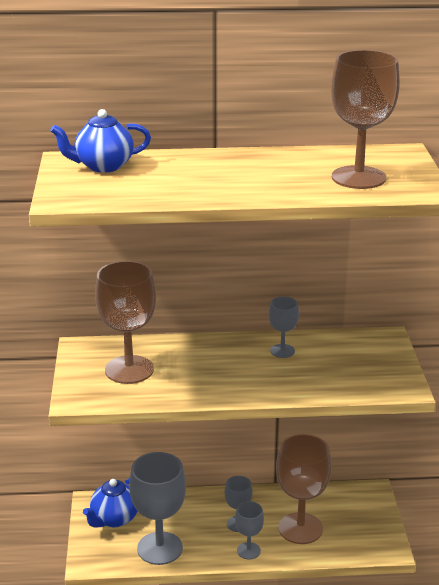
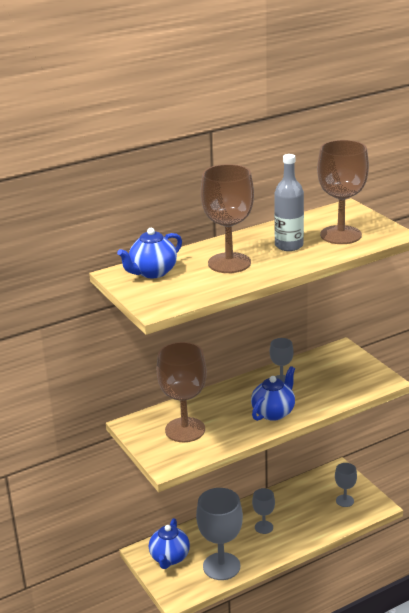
camera: 25 degrees left, 0 degrees up
(241, 382) = (273, 412): none -> blue teapot
(248, 551) = (286, 543): grey goblet -> grey goblet (344, 501)
(283, 174) = (289, 245): none -> grey bottle
(300, 528) = (309, 514): brown goblet -> brown goblet (229, 263)

